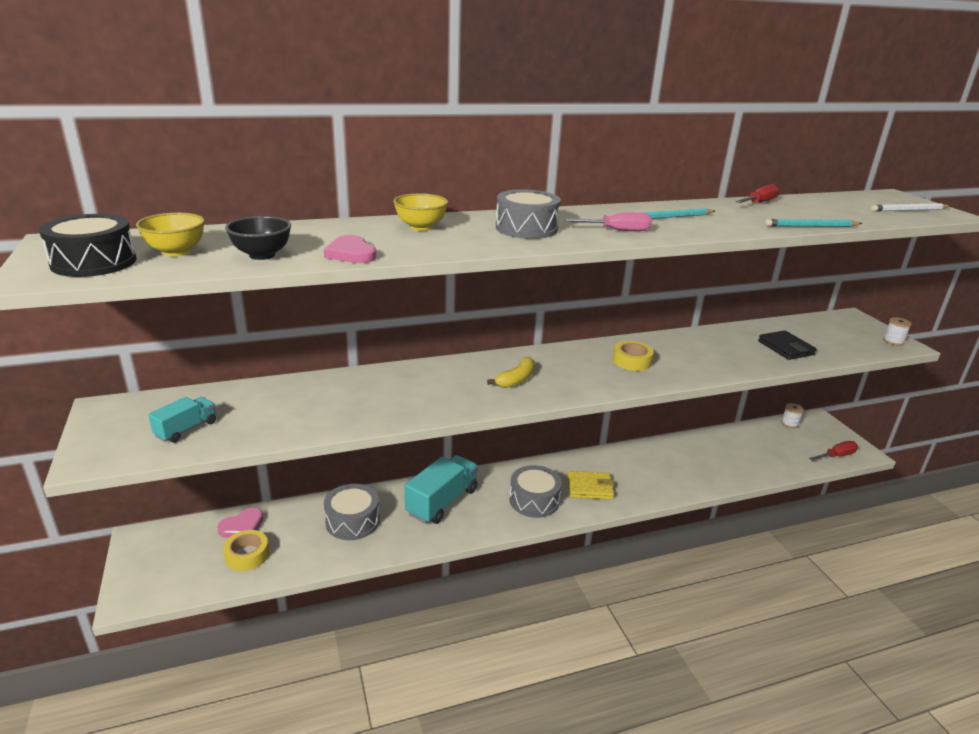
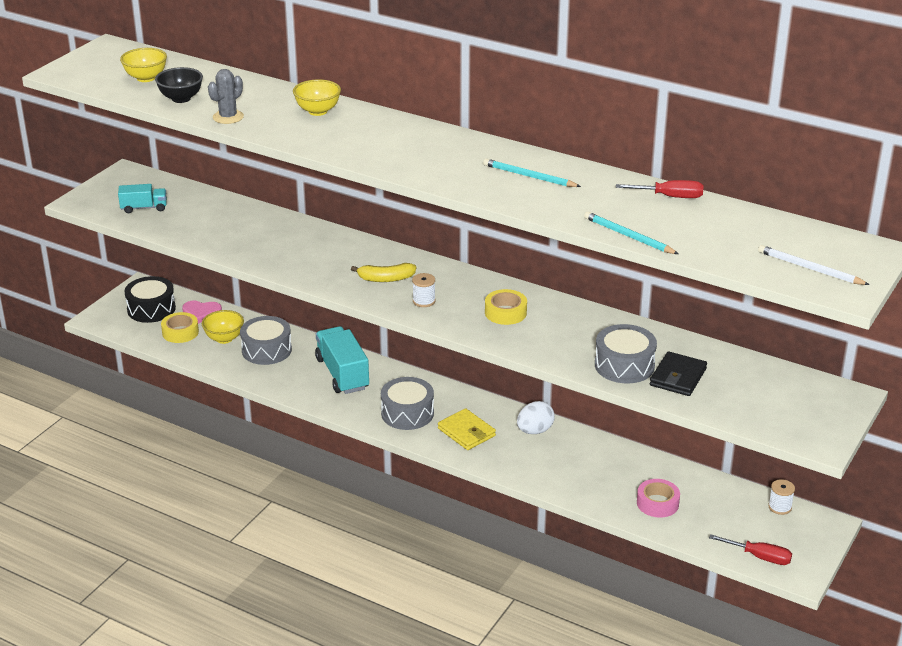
camera: 50 degrees right, 5 degrees up
(94, 262) = (98, 71): black drum -> black drum (151, 309)
(299, 535) = (224, 339): none -> yellow bowl
(351, 253) = (228, 117): pink heart -> grey cactus
(442, 502) = (342, 374): turquoise truck -> turquoise truck turned 105 degrees counterclockwise
(526, 228) = (385, 141): grey drum -> grey drum (624, 365)
(617, 231) = (445, 170): pink screwdriver -> none
(621, 460) = (535, 431): none -> white egg
(750, 460) = (657, 503): none -> pink tape
(893, 341) = (818, 434): white spool -> white spool (424, 301)

